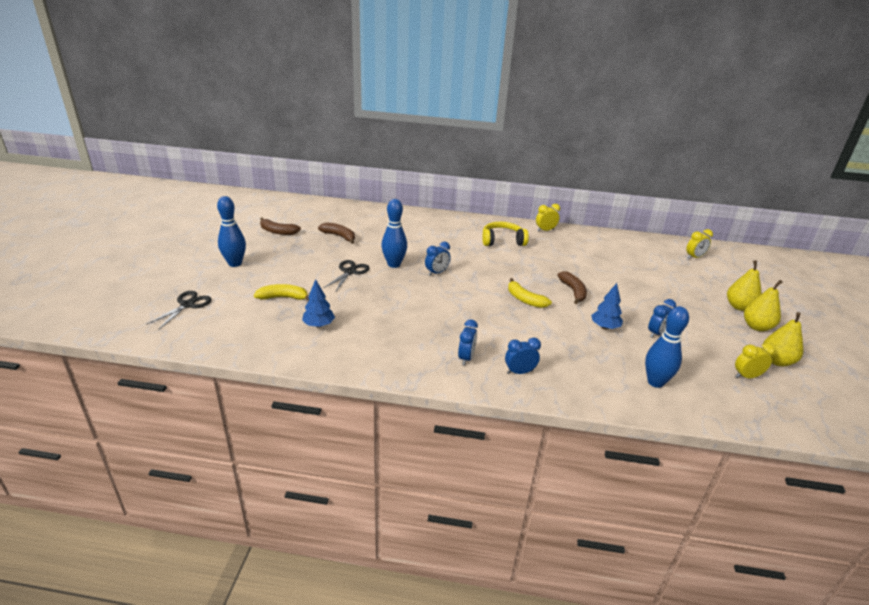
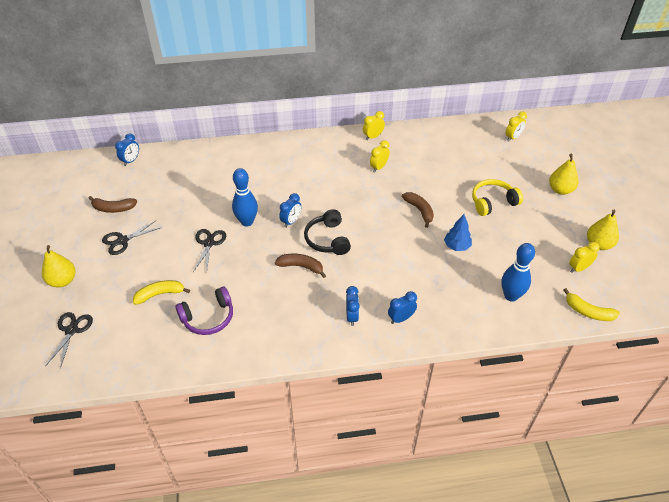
camera: 15 degrees left, 15 degrees up
(235, 263) = (91, 264): blue bowling pin -> none
(272, 254) = (122, 240): none -> black scissors
(319, 325) = (208, 317): blue tree -> purple headphones
(339, 236) = (178, 198): brown banana -> brown banana (301, 266)
(467, 293) = (327, 239): none -> black headphones
(502, 241) = (337, 162): yellow headphones -> yellow headphones (493, 202)
(525, 299) = (381, 233): yellow banana -> yellow banana (588, 312)
(542, 252) = (379, 167): none -> yellow clock
(656, 333) = (500, 241): blue clock -> blue clock (131, 161)
(756, 327) = (578, 210): yellow pear -> yellow pear (63, 281)

